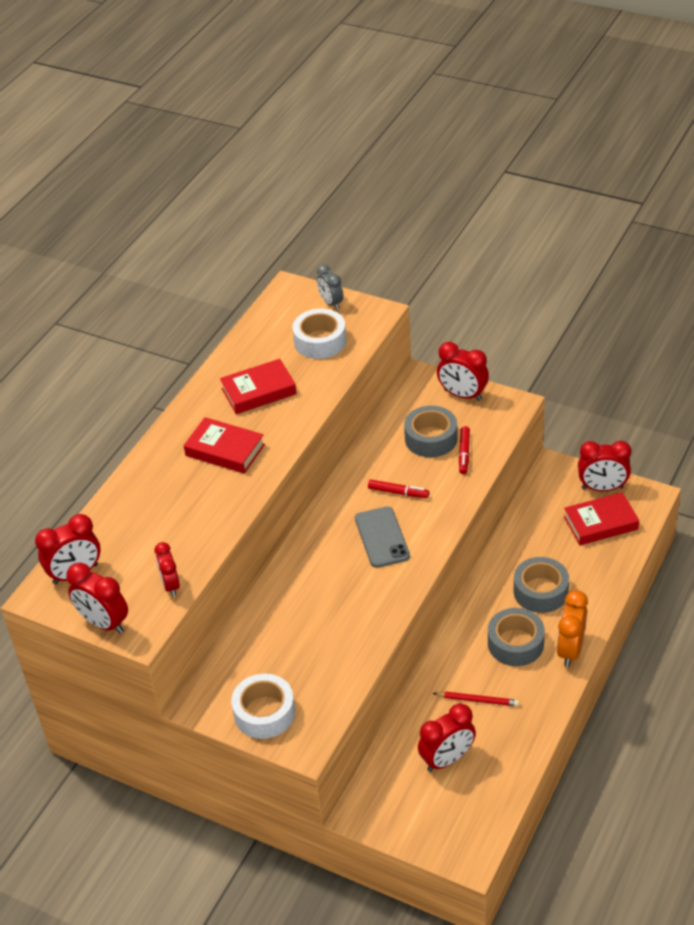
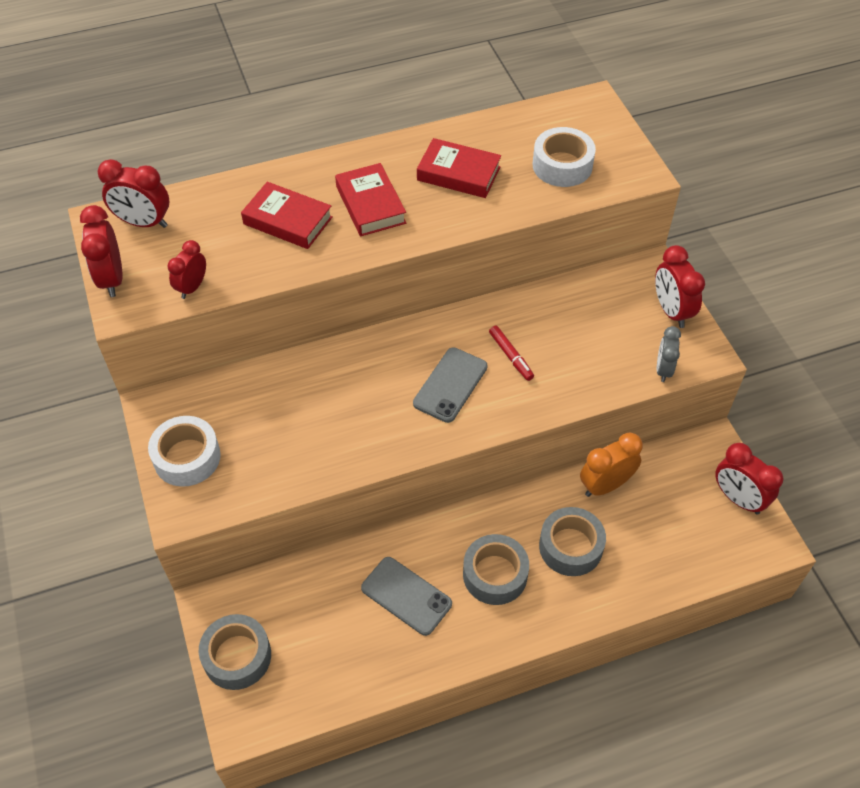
camera: 40 degrees right, 10 degrees up
(331, 303) = (613, 138): grey clock -> grey clock (663, 369)
(431, 438) = (596, 329): grey tape -> grey tape (237, 656)
(447, 759) = (323, 624): red clock -> none
(464, 453) = (608, 366): red marker -> none
(477, 700) = (406, 596): red pencil -> grey phone
(570, 650) = (534, 623): orange clock -> orange clock (605, 485)
(600, 523) = (698, 530): red book -> red book (288, 220)

